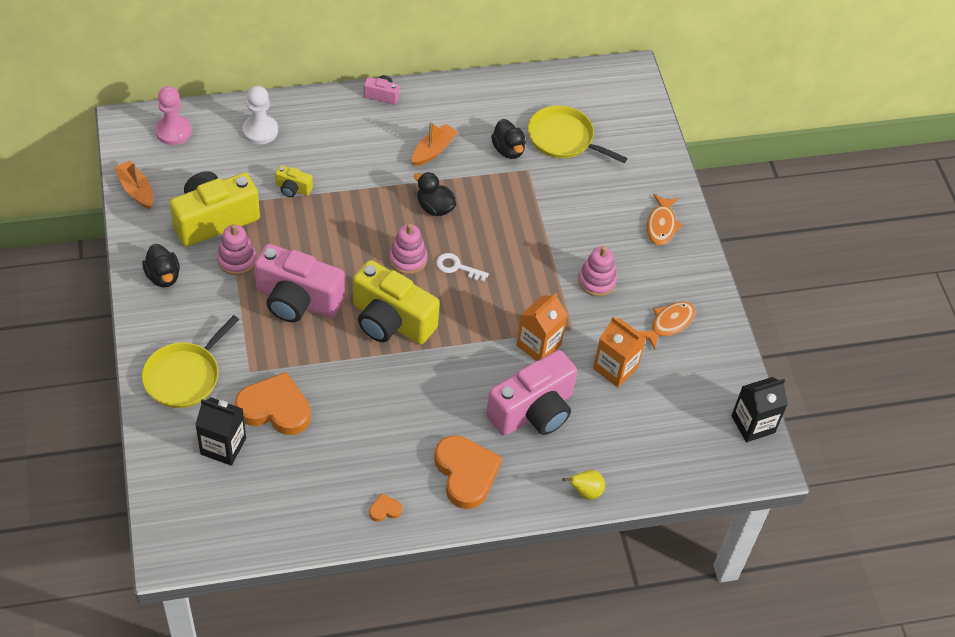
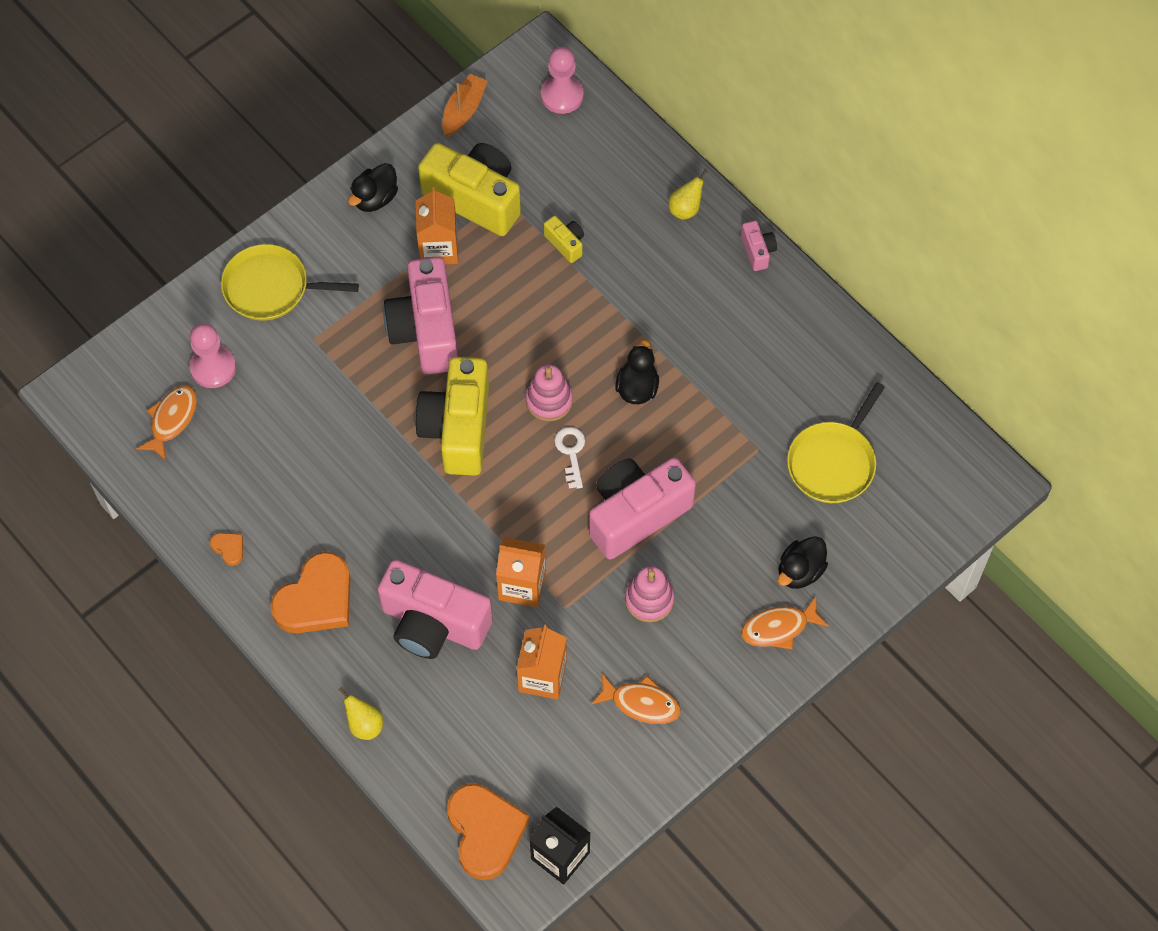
camera: 65 degrees right, 10 degrees up
(223, 446) = (213, 367): black carton -> pink pawn
(237, 260) = (438, 248): pink stacking toy -> orange carton
(247, 495) = (172, 420): none -> orange fish
(260, 131) = (621, 169): white pawn -> none
(275, 408) = (284, 386): orange heart -> orange heart (485, 832)
(293, 189) = (565, 243): yellow camera -> yellow camera turned 150 degrees clockwise
(320, 114) = (685, 209): none -> yellow pear
(433, 150) = (716, 343): orange boat -> none
(508, 150) = (773, 415): black duck -> black duck (800, 571)
(529, 256) = (636, 514): none -> pink camera
(563, 138) = (833, 462): yellow pan -> yellow pan turned 150 degrees counterclockwise

